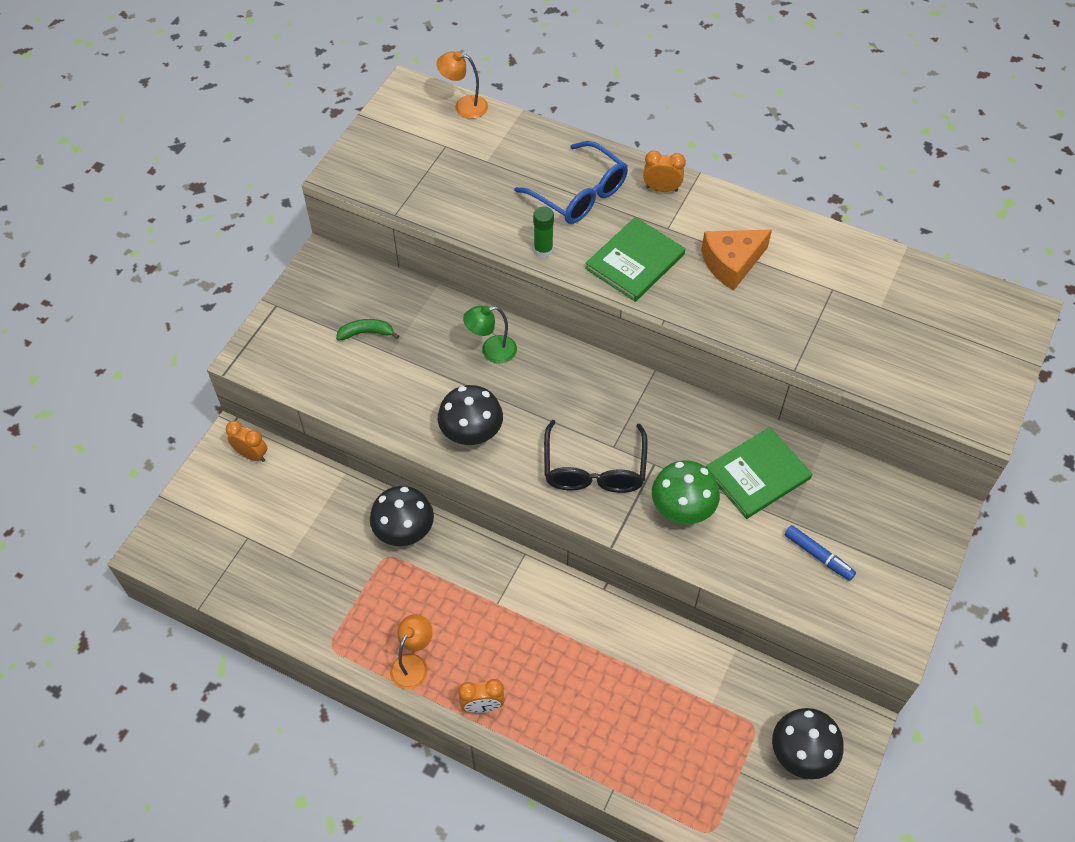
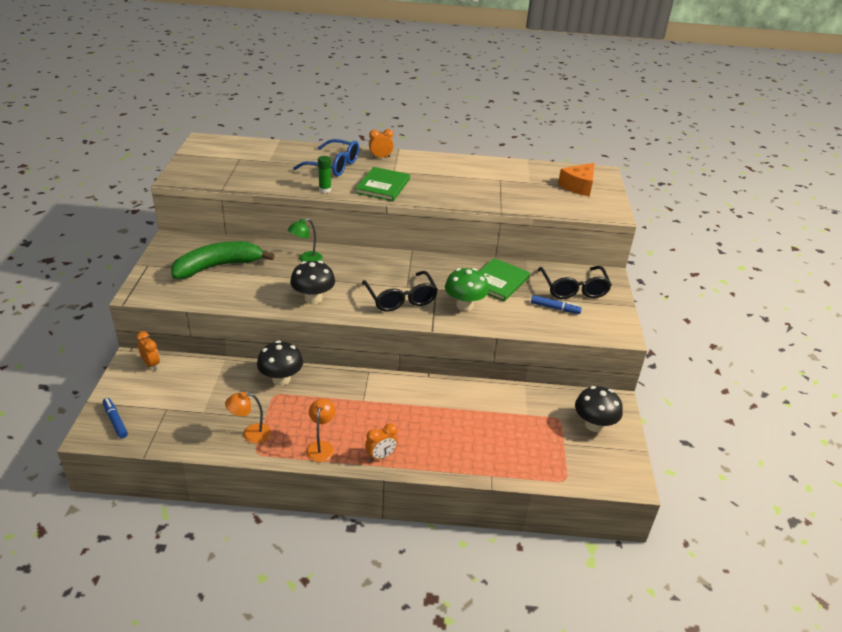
camera: 25 degrees left, 20 degrees down
(183, 538) = (115, 421): none -> blue marker
(251, 454) = (151, 364): orange clock -> orange clock turned 45 degrees clockwise
(366, 333) = (218, 266): green banana -> green banana, size x2.35
(464, 106) = (242, 142): orange lamp -> orange lamp (250, 434)
(731, 263) = (438, 178): orange cheese -> orange cheese (578, 186)
(869, 525) = (574, 289): none -> black glasses

